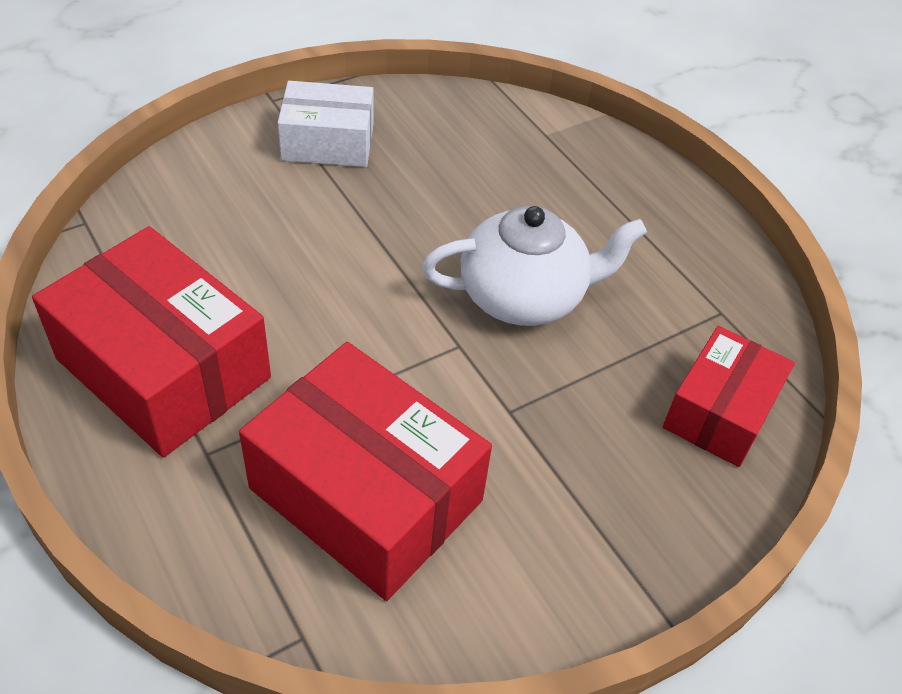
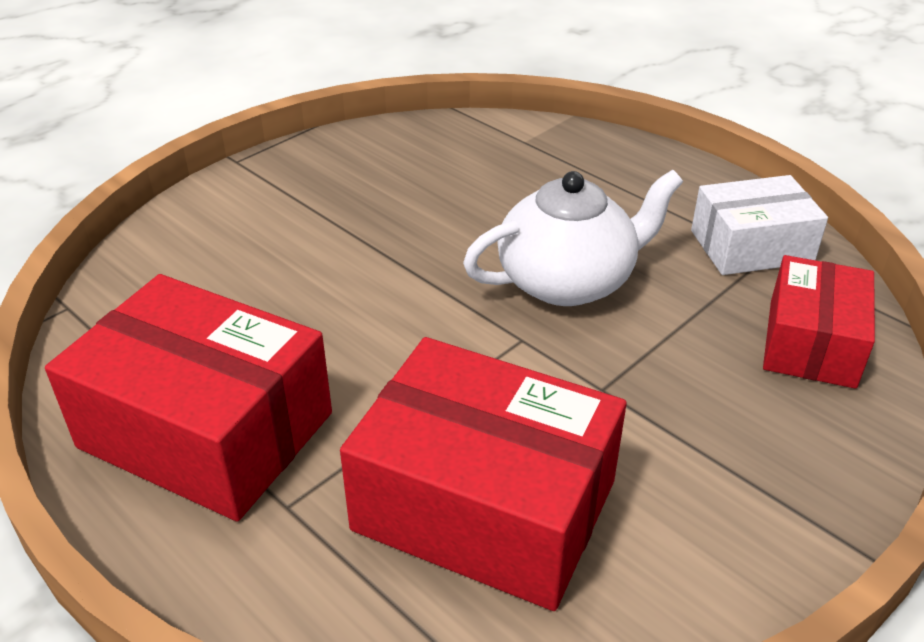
camera: 10 degrees left, 10 degrees down
(328, 142) = (309, 186): white box -> white box (751, 246)

